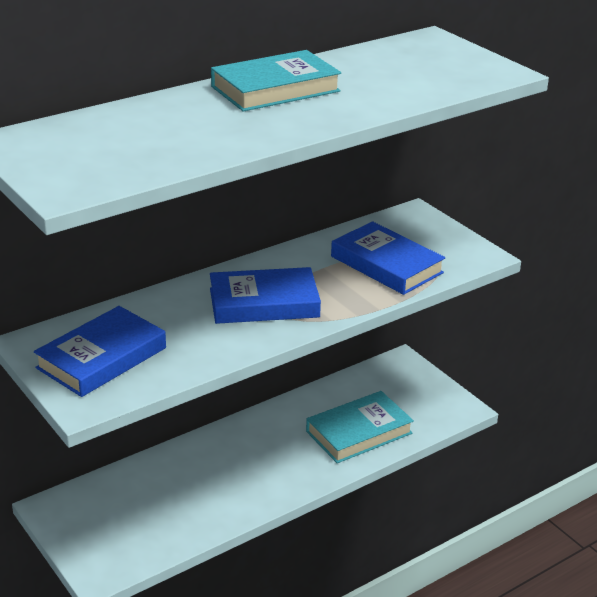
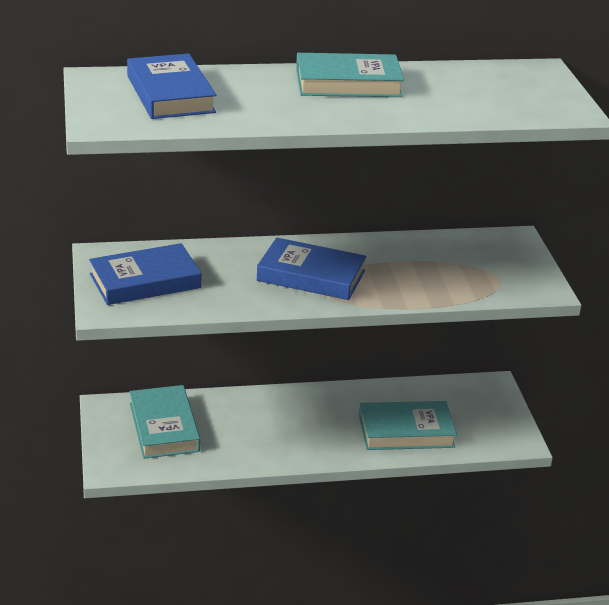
camera: 25 degrees right, 0 degrees up
(126, 508) = (164, 427): none -> turquoise book
(386, 264) = (448, 274): blue book -> blue book (170, 94)

